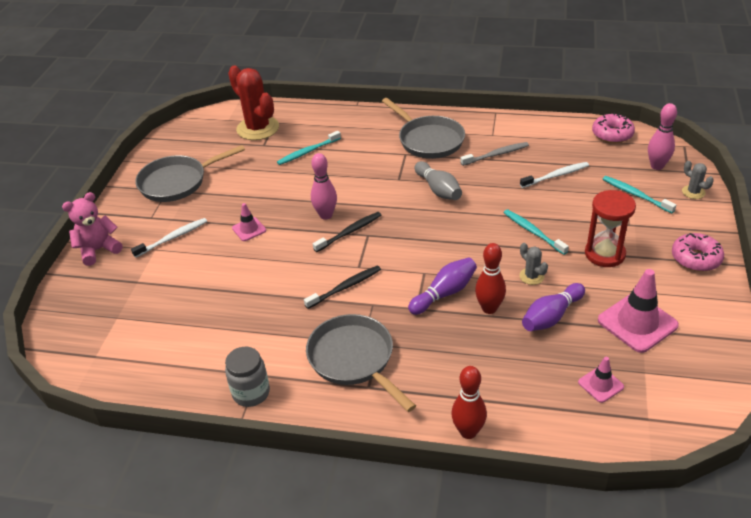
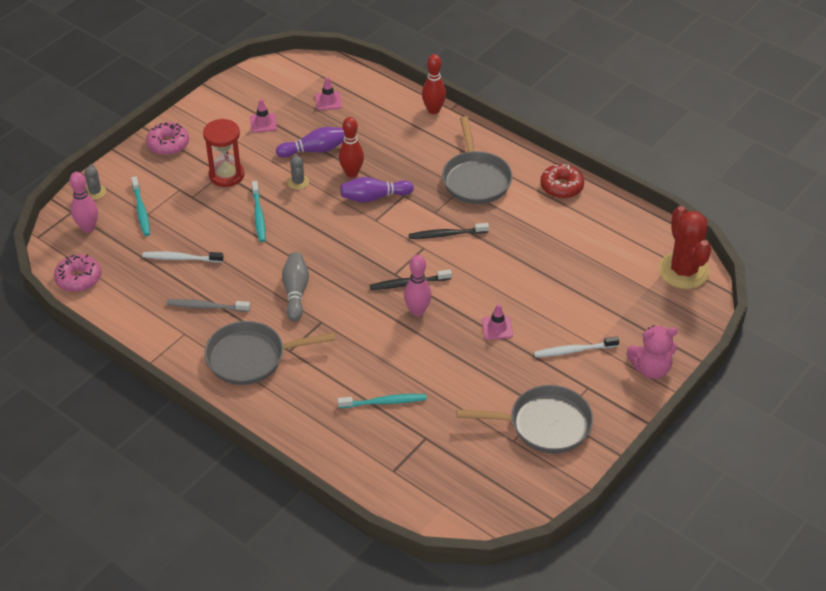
camera: 155 degrees left, 5 degrees up
(251, 393) = (561, 187): grey jar -> red donut
(258, 128) = (418, 469): red cactus -> red cactus (683, 271)
(428, 140) = (251, 357): grey pan -> grey pan turned 90 degrees counterclockwise
(637, 323) = (263, 123): pink traffic cone -> pink traffic cone, size x0.54

